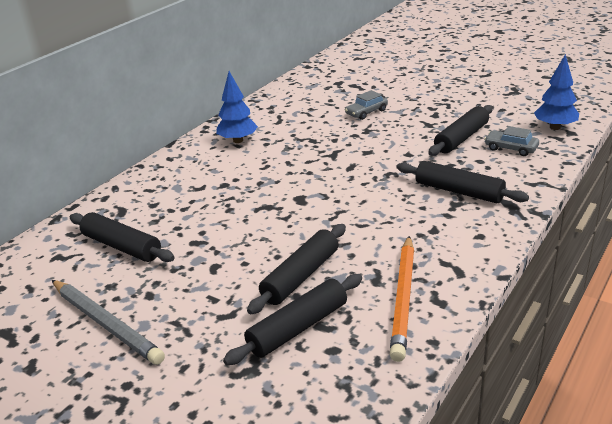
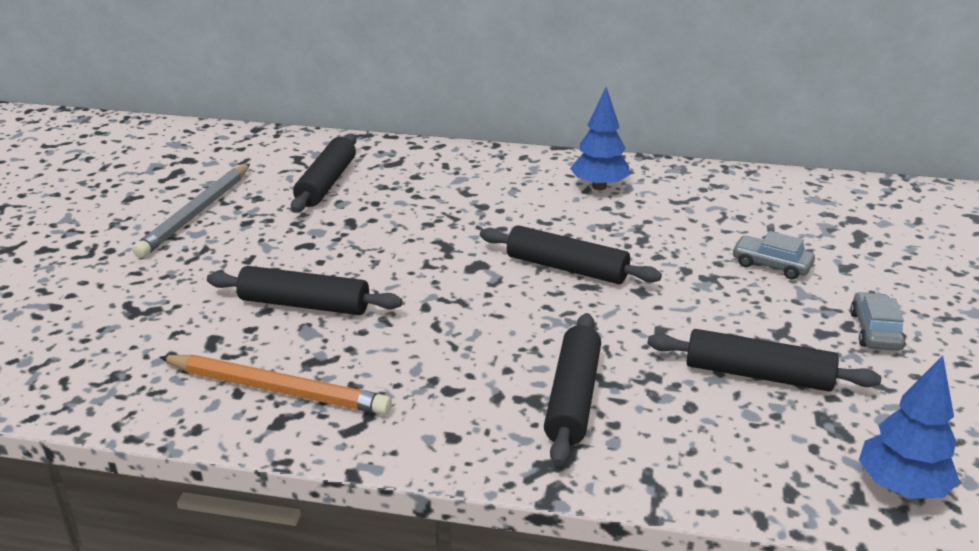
camera: 65 degrees right, 0 degrees up
(298, 327) = (207, 324): black rolling pin -> black rolling pin (567, 268)
(403, 299) = (278, 390): orange pencil -> orange pencil turned 150 degrees counterclockwise
(511, 148) = (763, 437): grey car -> grey car (875, 331)

